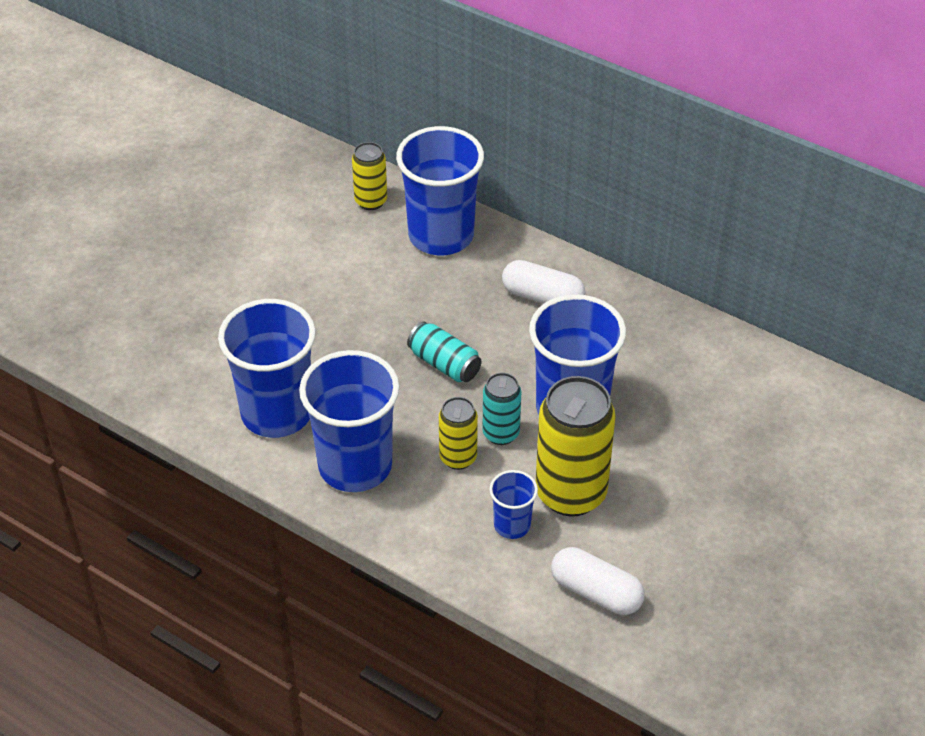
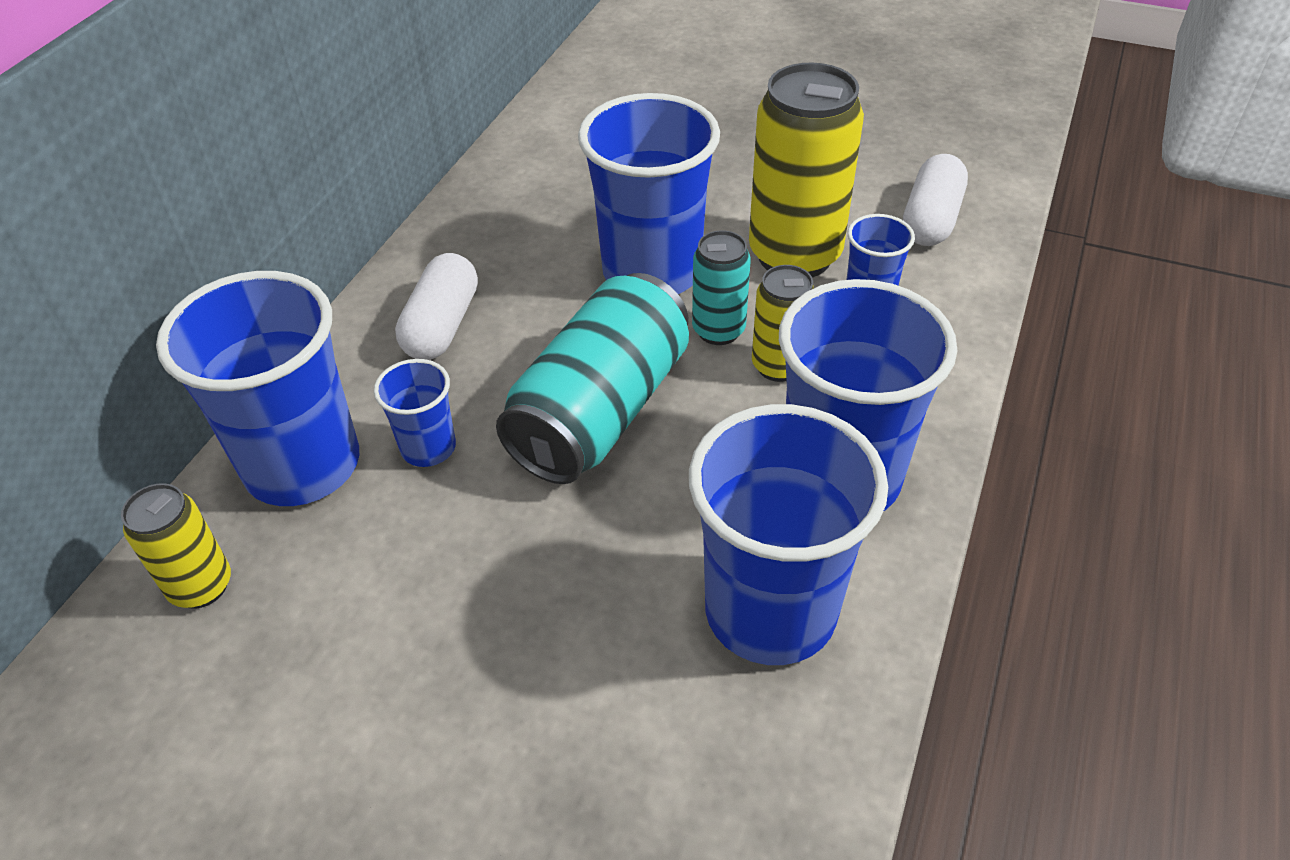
camera: 100 degrees left, 0 degrees up
(438, 286) = (428, 448): none -> blue cup
(444, 364) = (600, 410): turquoise can -> turquoise can, size x1.87

